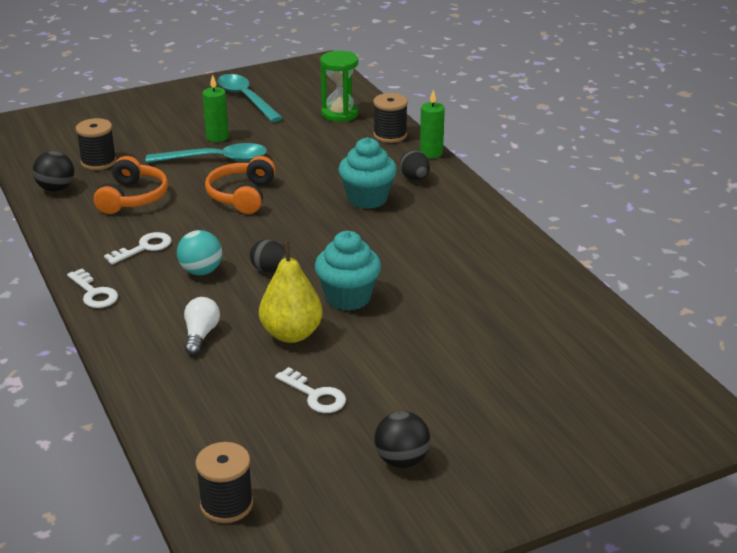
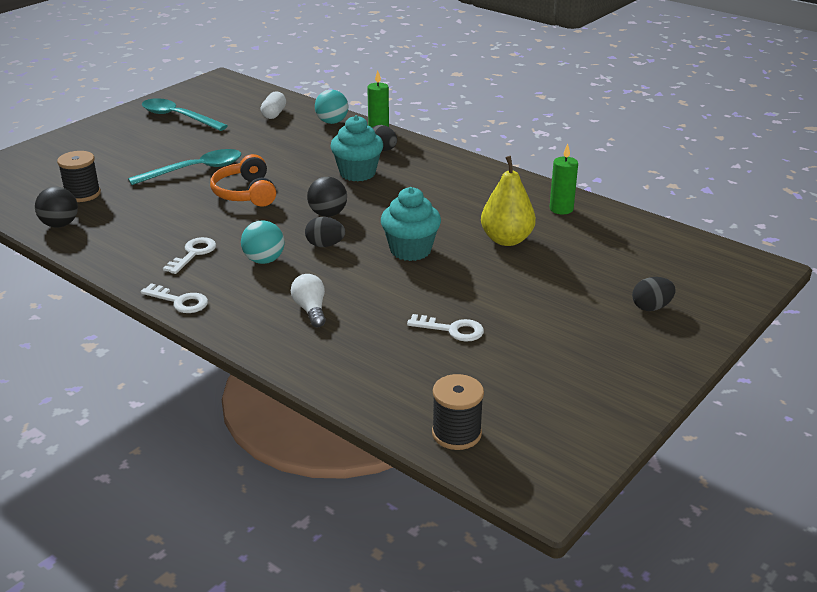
camera: 25 degrees left, 0 degrees up
(133, 197) = (144, 216): orange headphones -> none
(217, 137) = (180, 152): green candle -> green candle (561, 209)
(291, 334) = (389, 289): yellow pear -> yellow pear (506, 240)
(340, 114) = (274, 114): green hourglass -> white capsule
(390, 135) = (332, 122): black spool -> turquoise ball
(401, 460) = (564, 358): black ball -> black ball (328, 214)
(545, 432) = (651, 307): none -> black egg

